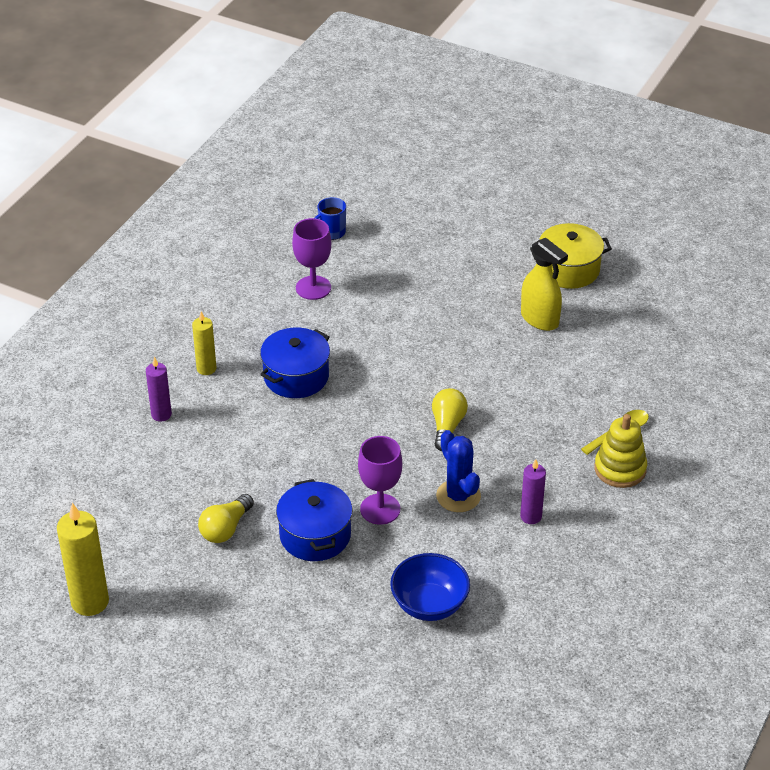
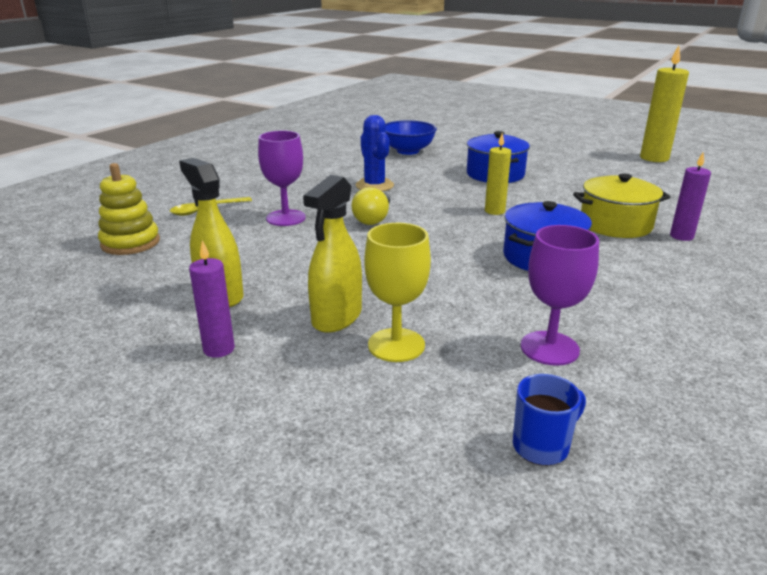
camera: 175 degrees left, 15 degrees down
(206, 368) = (657, 268): yellow candle -> yellow candle (494, 211)
(225, 528) = (570, 179): yellow light bulb -> none
(380, 509) = (442, 182): purple goblet -> purple goblet (285, 218)
(408, 284) = (396, 345): none -> yellow goblet
(450, 303) = (336, 318): none -> yellow spray bottle
(531, 516) = (318, 176): purple candle -> purple candle (219, 349)
(569, 269) = (127, 353): yellow pot -> yellow pot (615, 225)
(620, 469) = (225, 192): yellow stacking toy -> yellow stacking toy (130, 243)

